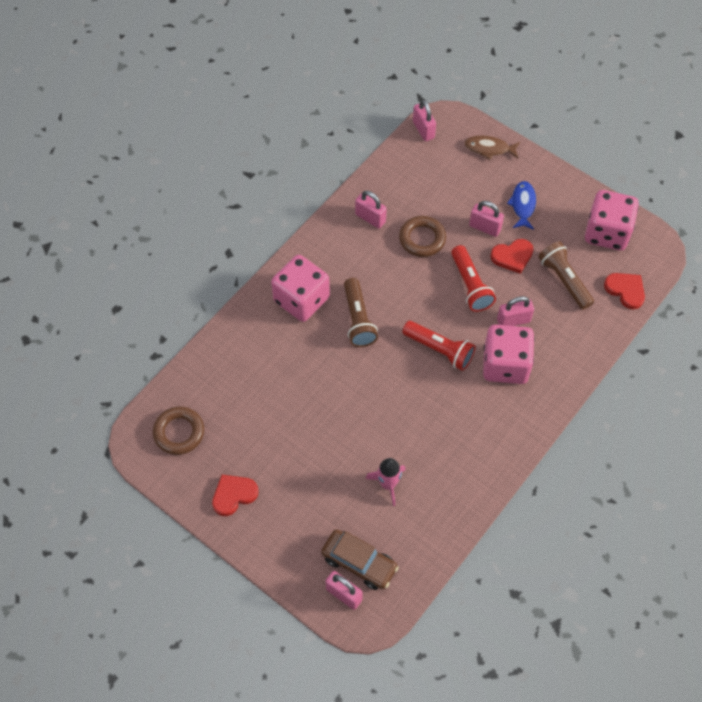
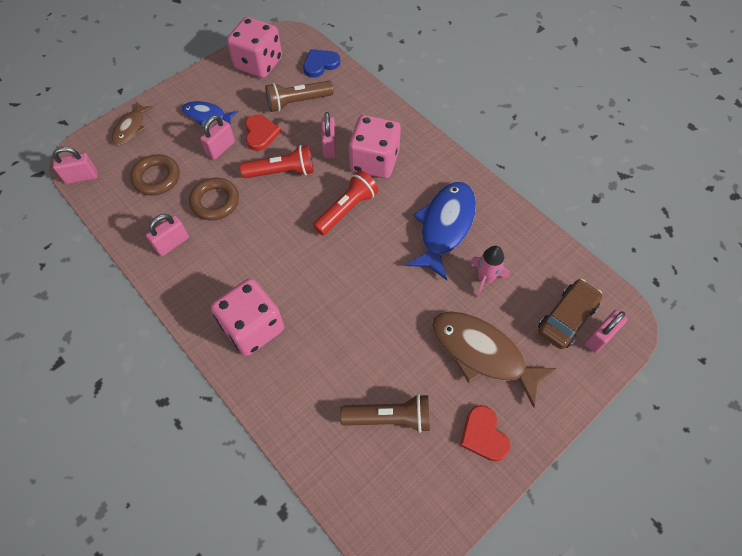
camera: 80 degrees left, 0 degrees up
(179, 432) = (396, 491): brown ring -> brown ring (156, 178)
(309, 488) = (482, 353): none -> brown fish
(358, 319) = (293, 275): brown flashlight -> brown flashlight (389, 418)
(440, 441) = (444, 226): none -> blue fish
(625, 290) = (320, 64): red heart -> blue heart

